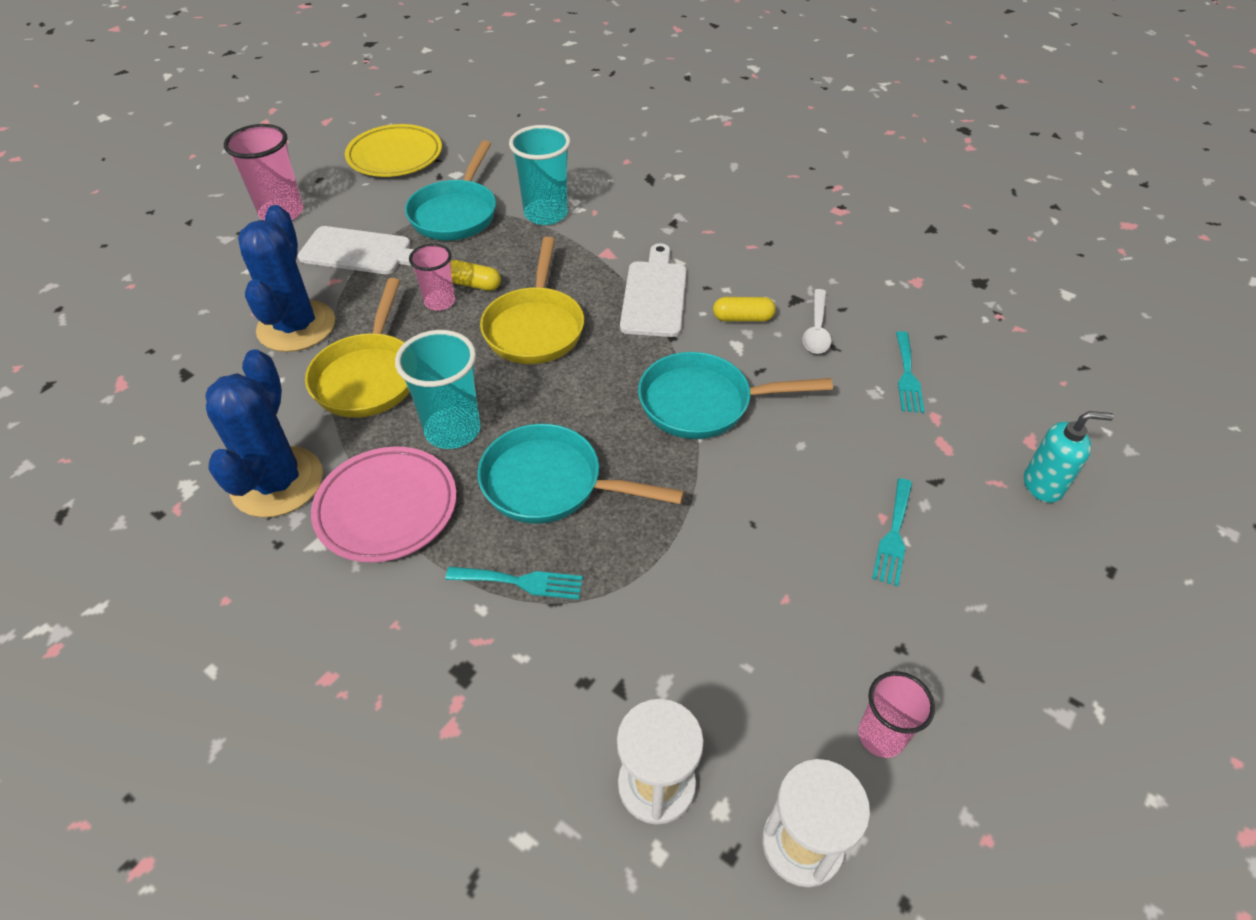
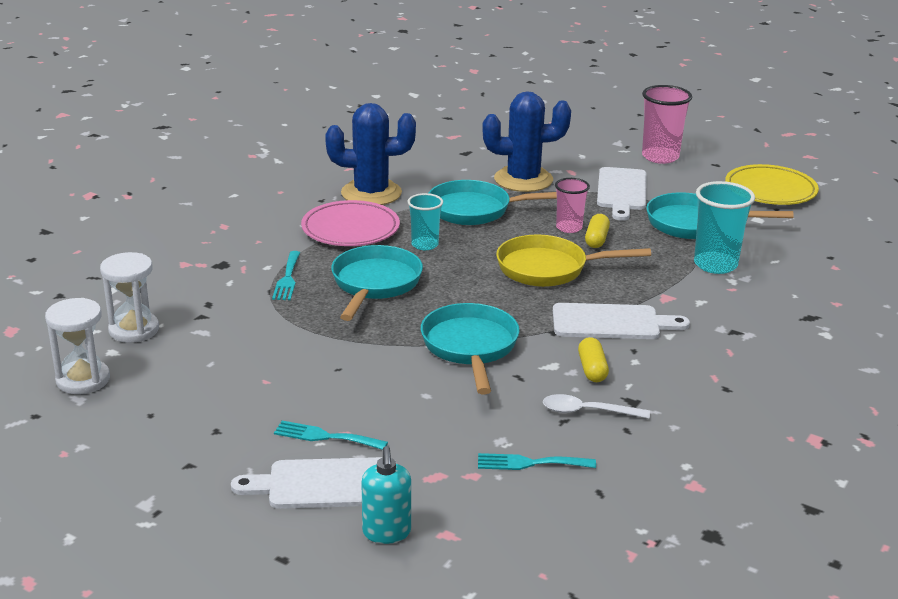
camera: 85 degrees right, 20 degrees down
(368, 376) = (476, 210): yellow pan -> turquoise pan
(453, 430) = (425, 245): turquoise cup -> turquoise cup, size x0.63
(881, 736) = (147, 415): pink cup -> none
(980, 534) = (326, 484): none -> white cutting board

